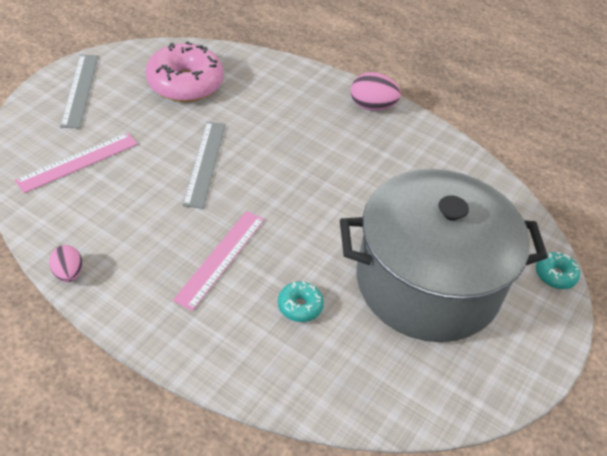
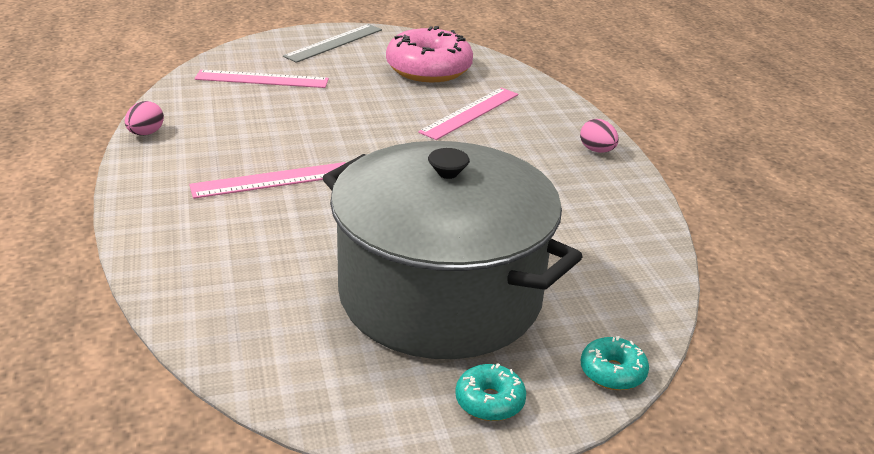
camera: 45 degrees right, 15 degrees down
(205, 163) = (361, 120): grey ruler -> none
(263, 114) = (470, 113): none -> pink ruler
(300, 306) = (285, 243): turquoise donut -> turquoise donut (489, 401)
(372, 106) = (597, 150): pink egg -> pink egg, size x0.66

